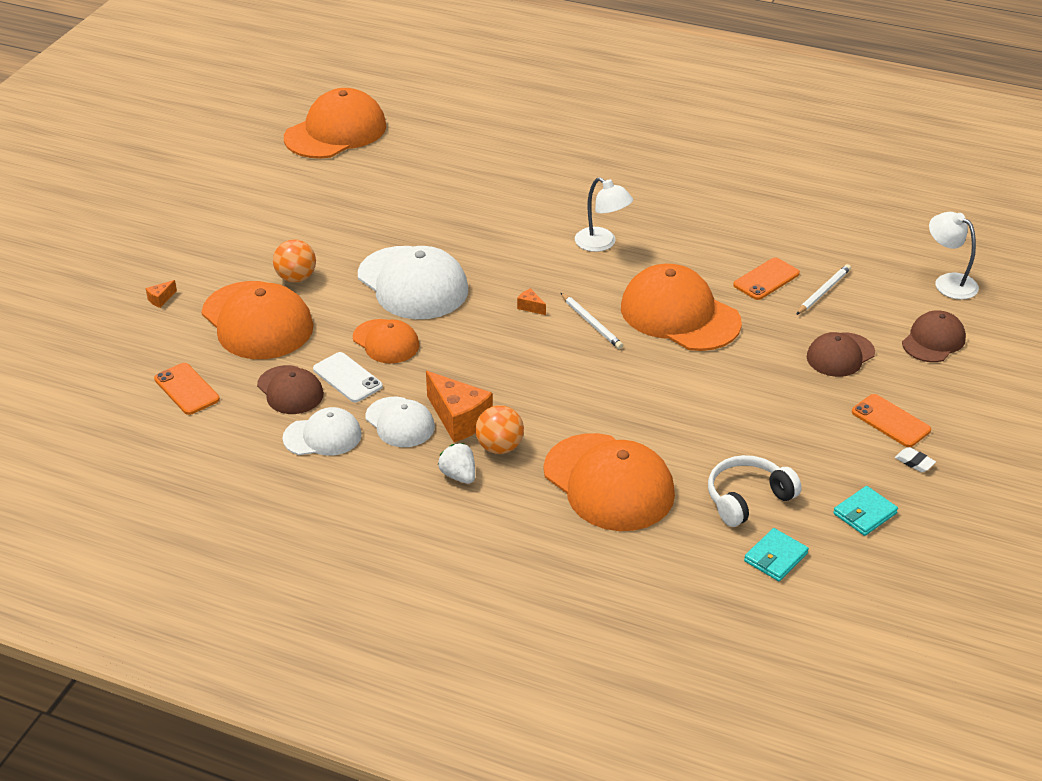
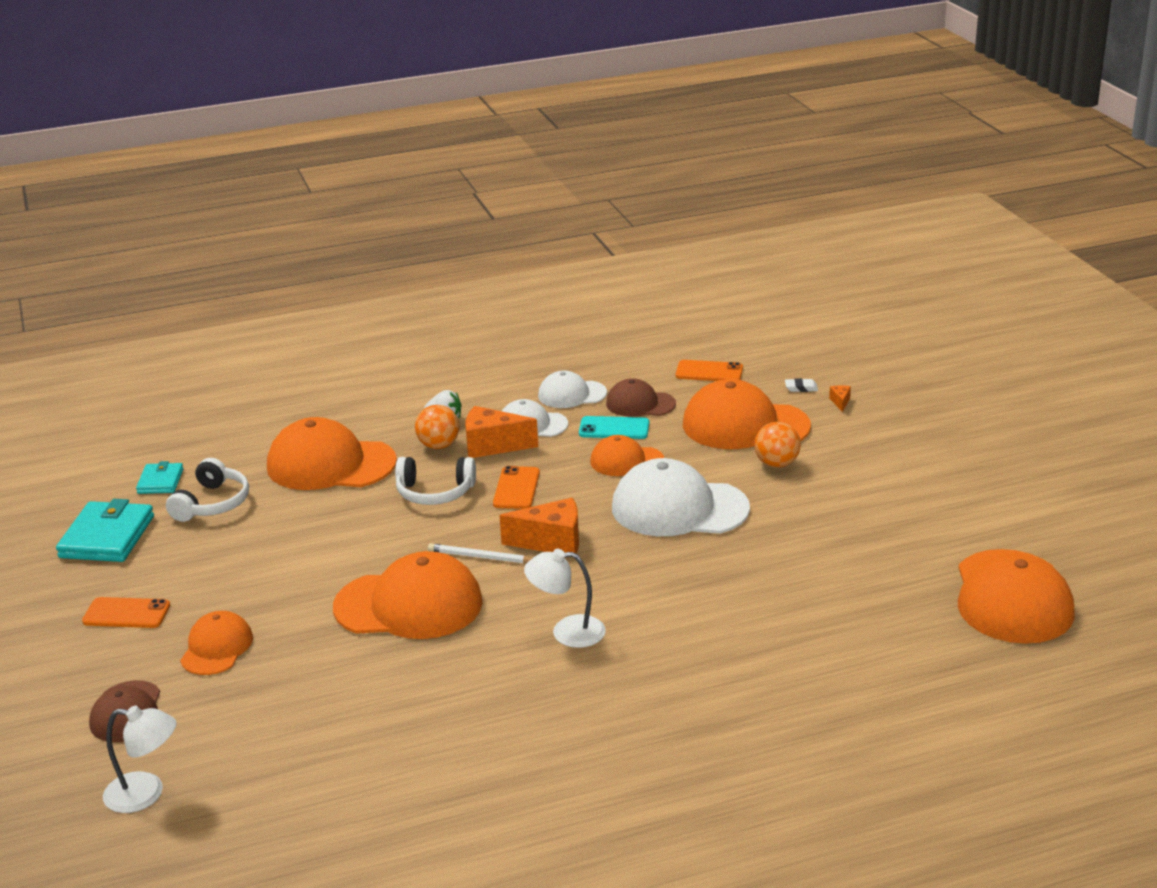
camera: 140 degrees right, 10 degrees down
(322, 436) = (572, 394): white cap -> white cap turned 45 degrees clockwise
(347, 378) = (614, 428): white phone -> turquoise phone
(530, 307) = (551, 542): orange cheese -> orange cheese, size x2.28
(558, 399) = (435, 492): none -> white headphones
(766, 279) = (358, 685): orange phone -> orange phone (516, 488)
(823, 292) = (284, 704): white pencil -> none
(840, 355) = (216, 648): brown cap -> orange cap
(864, 513) = (107, 537): turquoise wallet -> turquoise wallet, size x1.76
(914, 462) = (84, 592): white eraser -> white eraser (801, 388)

